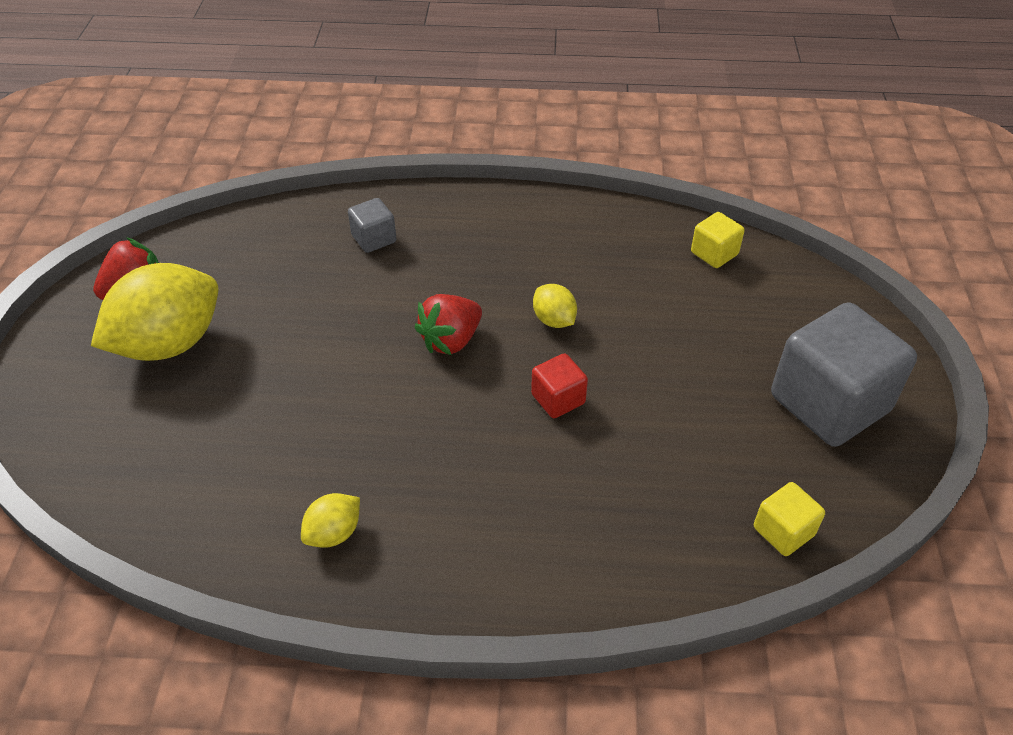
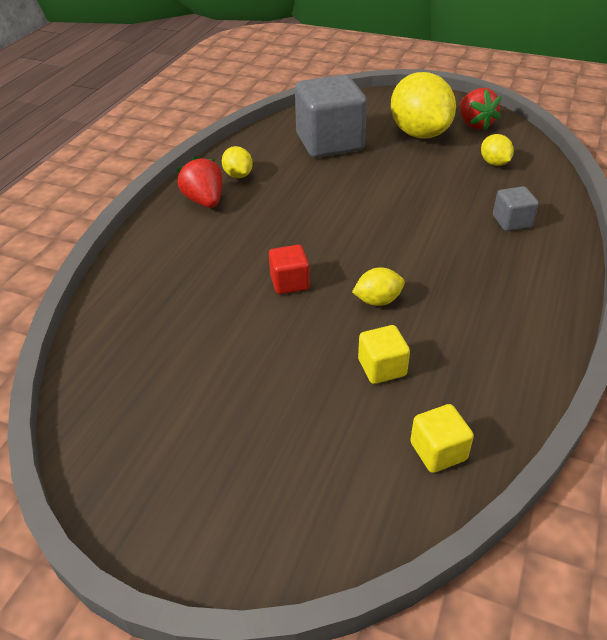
camera: 110 degrees right, 5 degrees down
(244, 263) = (494, 163): none -> yellow lemon
(451, 340) = (376, 242): red strawberry -> red strawberry (204, 201)
(783, 531) = (93, 369): yellow cube -> yellow cube (382, 367)
(829, 403) = (187, 460): grey cube -> grey cube (329, 143)

